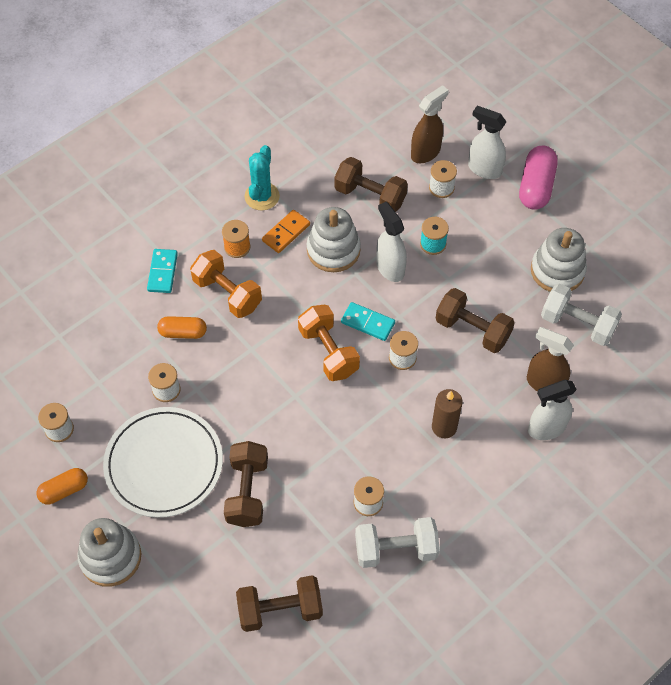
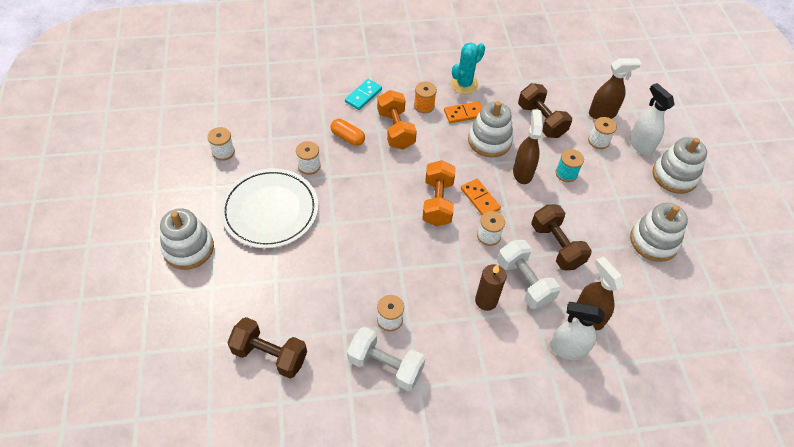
camera: 30 degrees right, 5 degrees down
(64, 490) = (195, 190): orange capsule -> none
(247, 491) = (310, 261): brown dumbbell -> none
(368, 322) = (480, 199): turquoise domino -> orange domino
(390, 268) = (522, 172): white spray bottle -> brown spray bottle
(536, 186) = (674, 176): pink capsule -> white stacking toy
(577, 324) = (645, 287): white dumbbell -> white dumbbell (524, 282)

